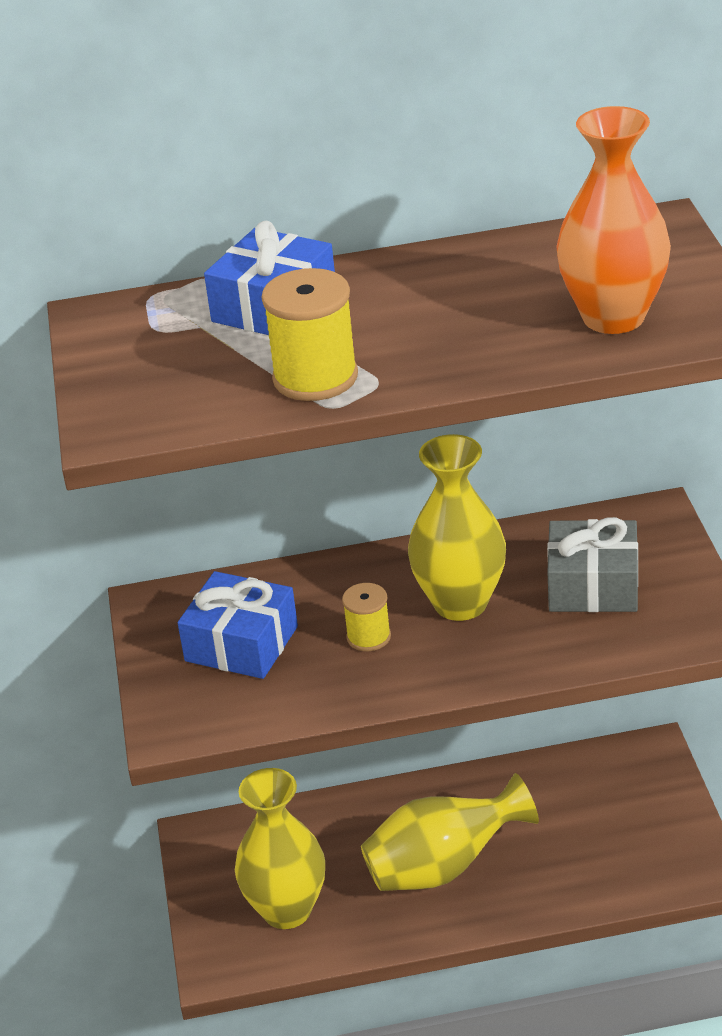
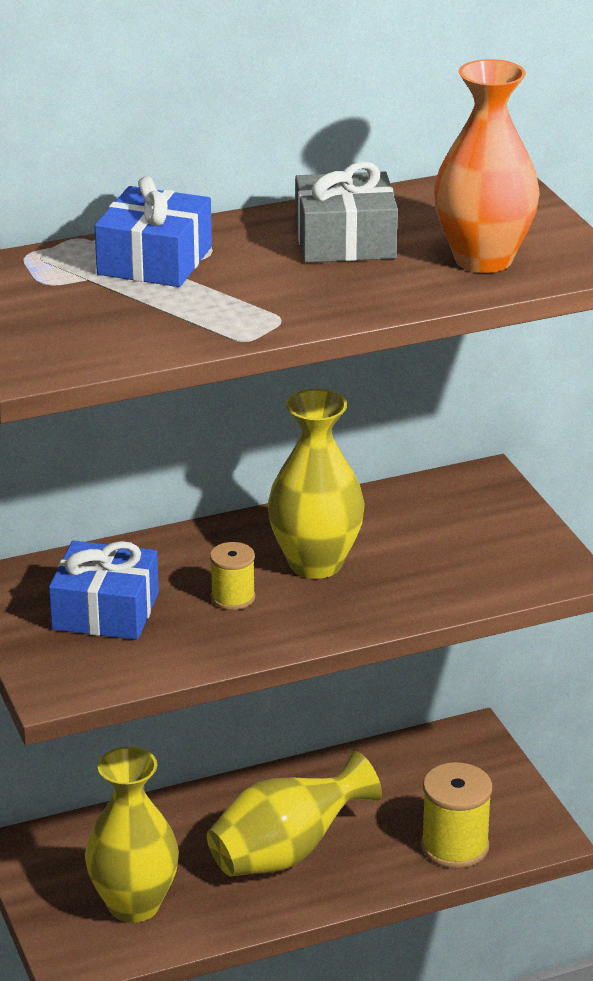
camera: 15 degrees left, 5 degrees down
(315, 377) = (218, 317): yellow spool -> yellow spool (455, 846)
(593, 585) = (441, 541): grey gift -> grey gift (345, 241)

